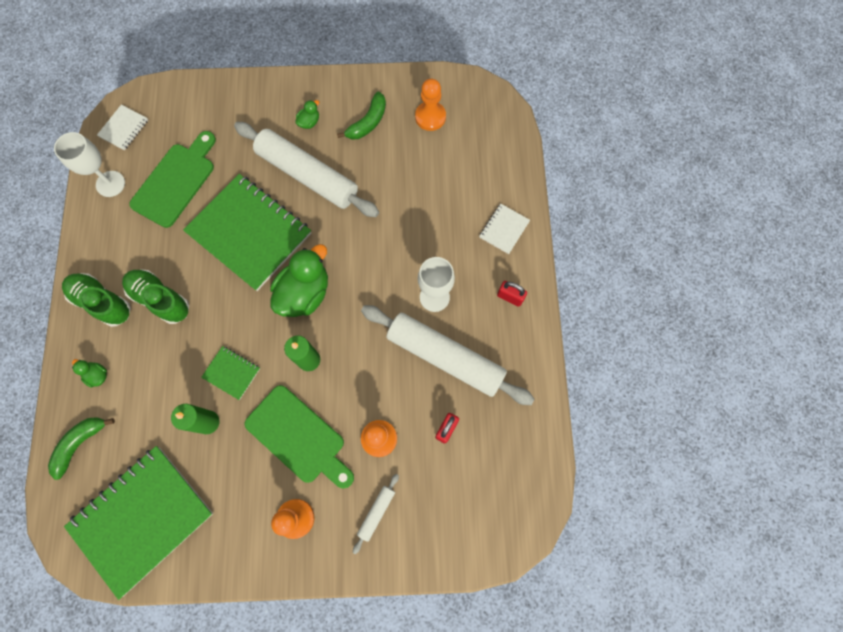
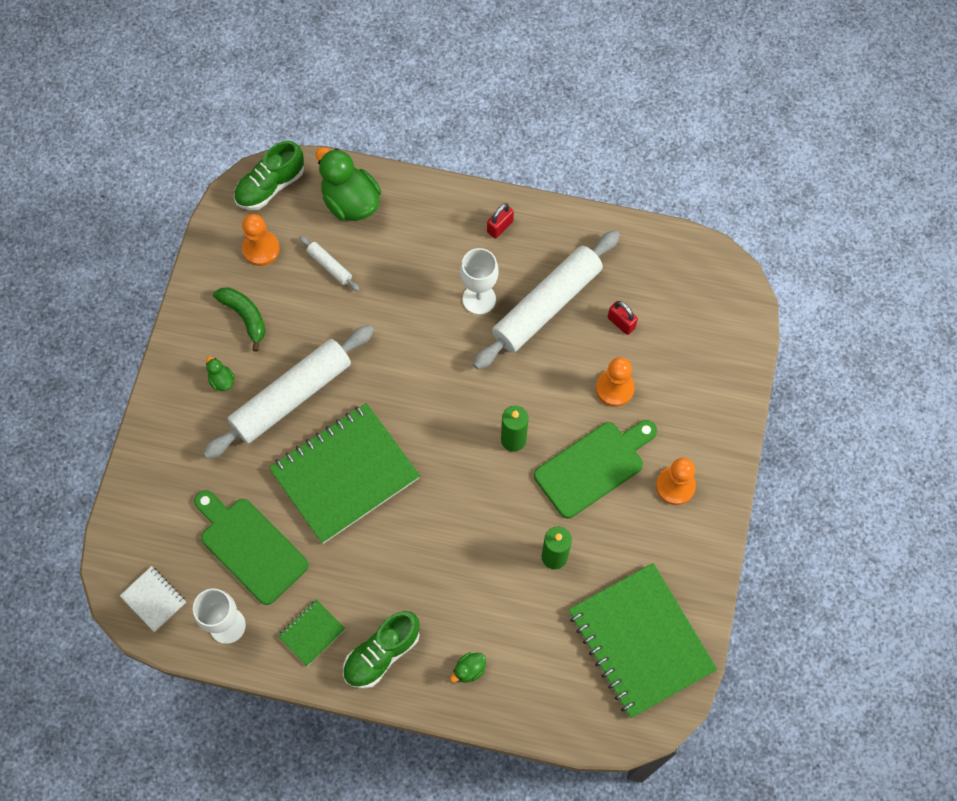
camera: 75 degrees left, 5 degrees down
(80, 444) = (543, 698): green banana -> none
(160, 299) = (397, 586): green shoe -> green shoe (270, 186)
(231, 373) = (506, 522): green notebook -> green notebook (312, 633)
(304, 293) = (436, 429): green duck -> green duck (351, 202)
(376, 512) = (687, 408): white rolling pin -> white rolling pin (329, 266)
(504, 229) = (423, 212): white notebook -> none

